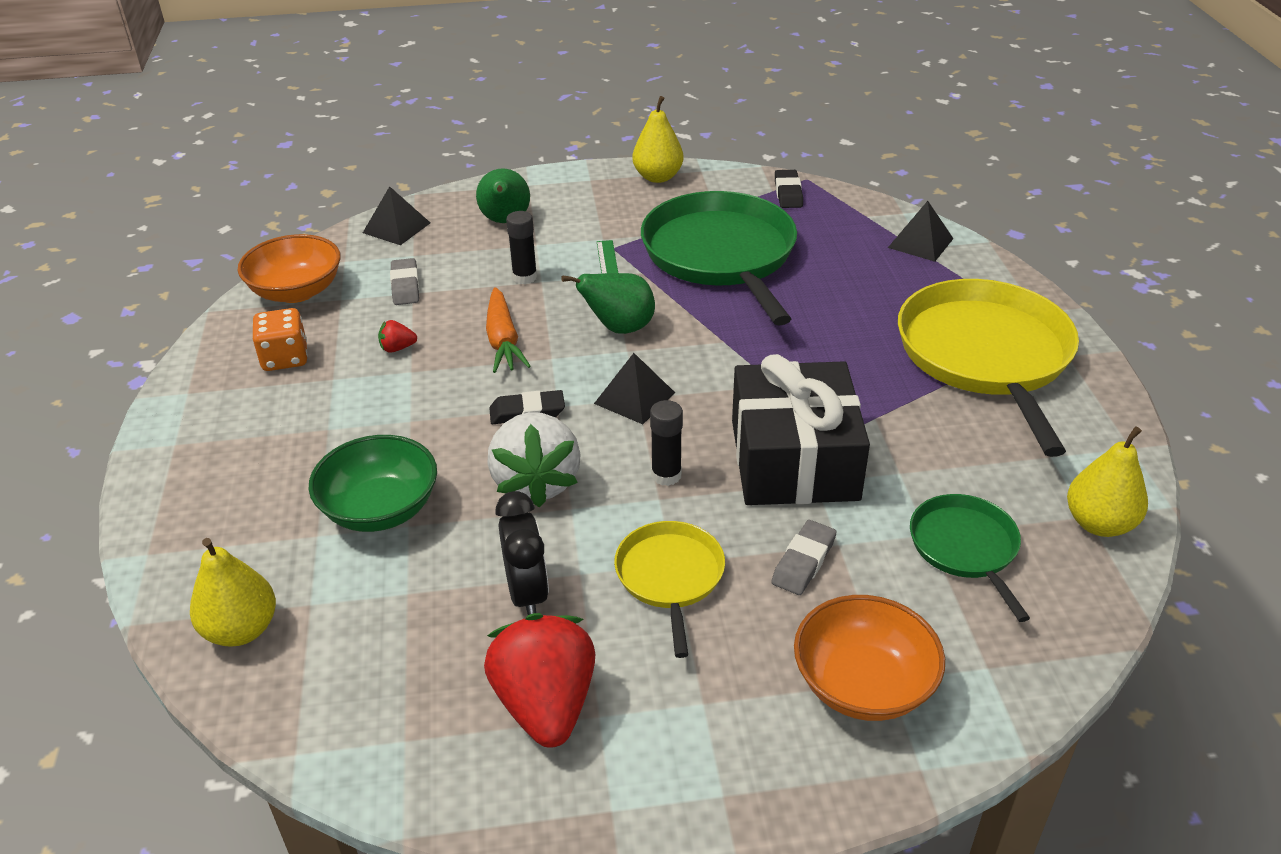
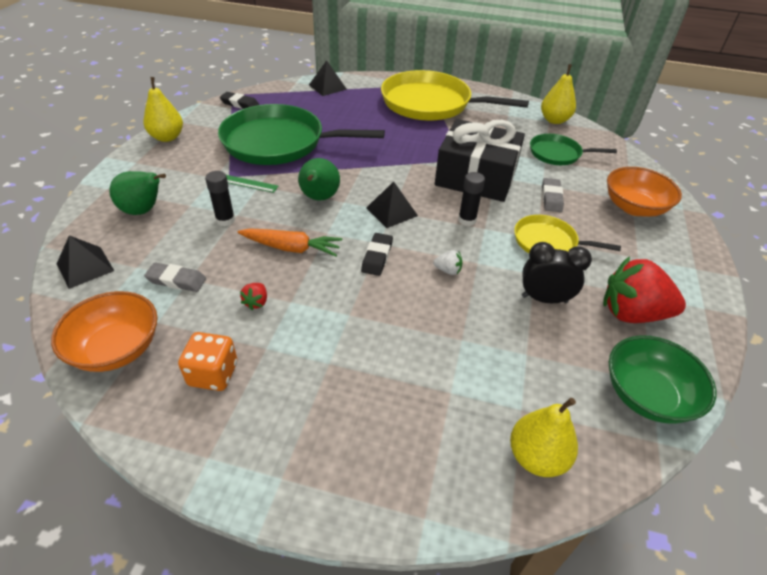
camera: 70 degrees left, 5 degrees up
(380, 509) = (438, 350): green bowl -> green bowl (647, 395)
(536, 482) = (448, 270): white strawberry -> white strawberry, size x0.41
(804, 562) = (551, 198): grey eraser -> grey eraser turned 45 degrees clockwise

